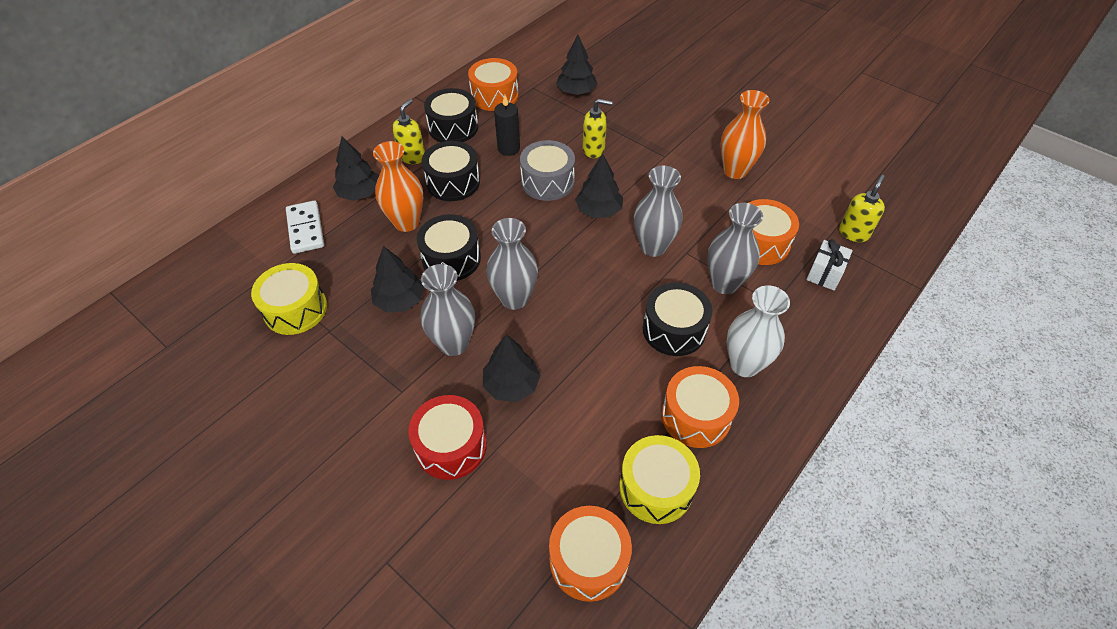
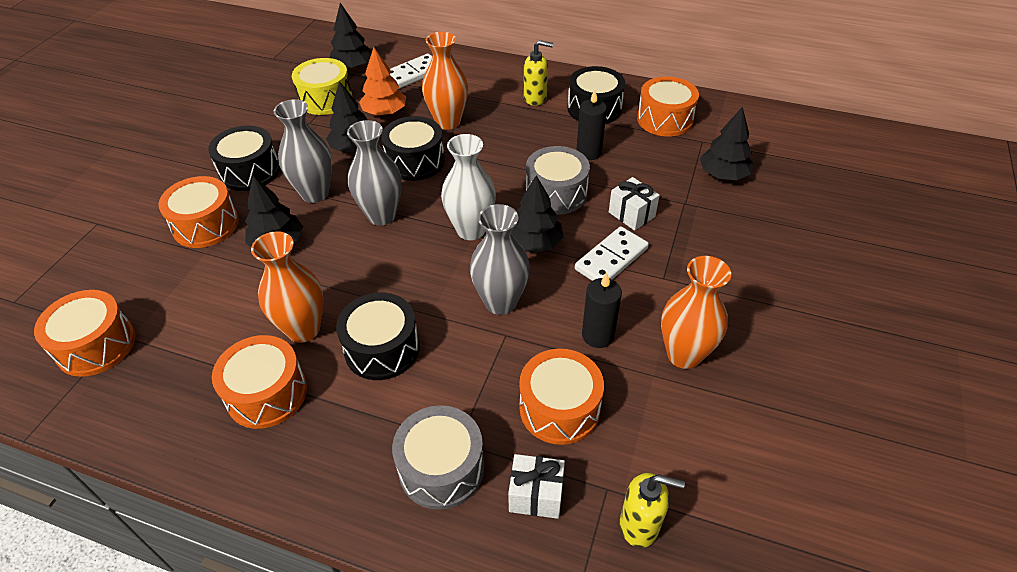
camera: 70 degrees right, 5 degrees down
(357, 265) = (385, 112): none -> orange tree
(360, 193) = (470, 86): black tree -> black tree (353, 66)
(451, 446) = (206, 225): red drum -> orange drum
(453, 182) = (516, 132): black drum -> black drum (250, 171)
(594, 150) = (631, 214): yellow soap dispenser -> white gift
(633, 380) = (303, 329): none -> orange vase
(634, 175) = (611, 259): none -> white domino
(656, 487) = (175, 378): yellow drum -> none
(704, 205) = (598, 335): none -> black candle
(724, 283) = (470, 382): grey vase -> none
(744, 364) = (349, 427): white vase -> white vase (471, 230)
(793, 317) = (441, 468): none -> grey drum

